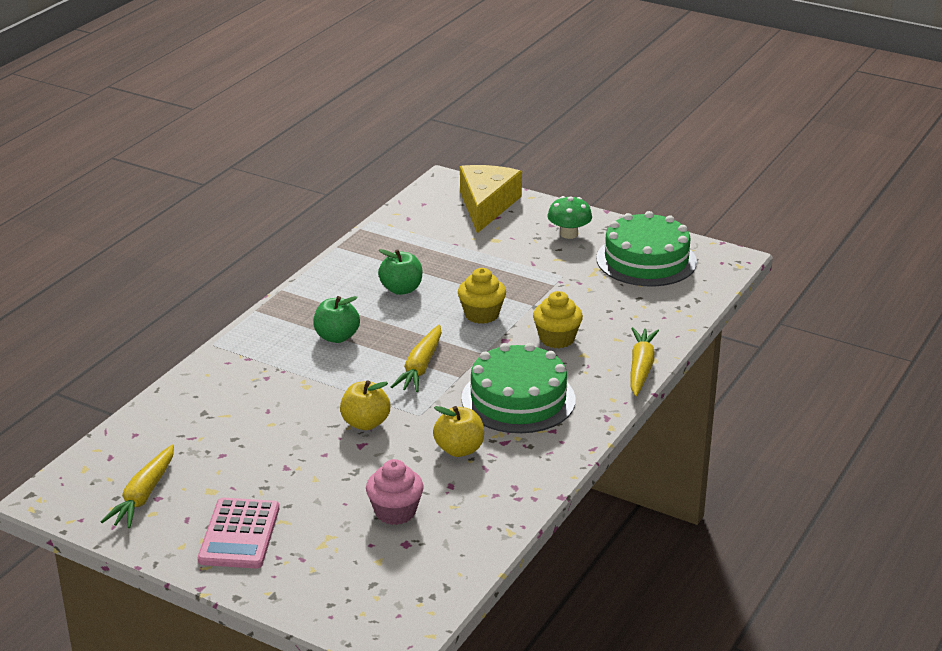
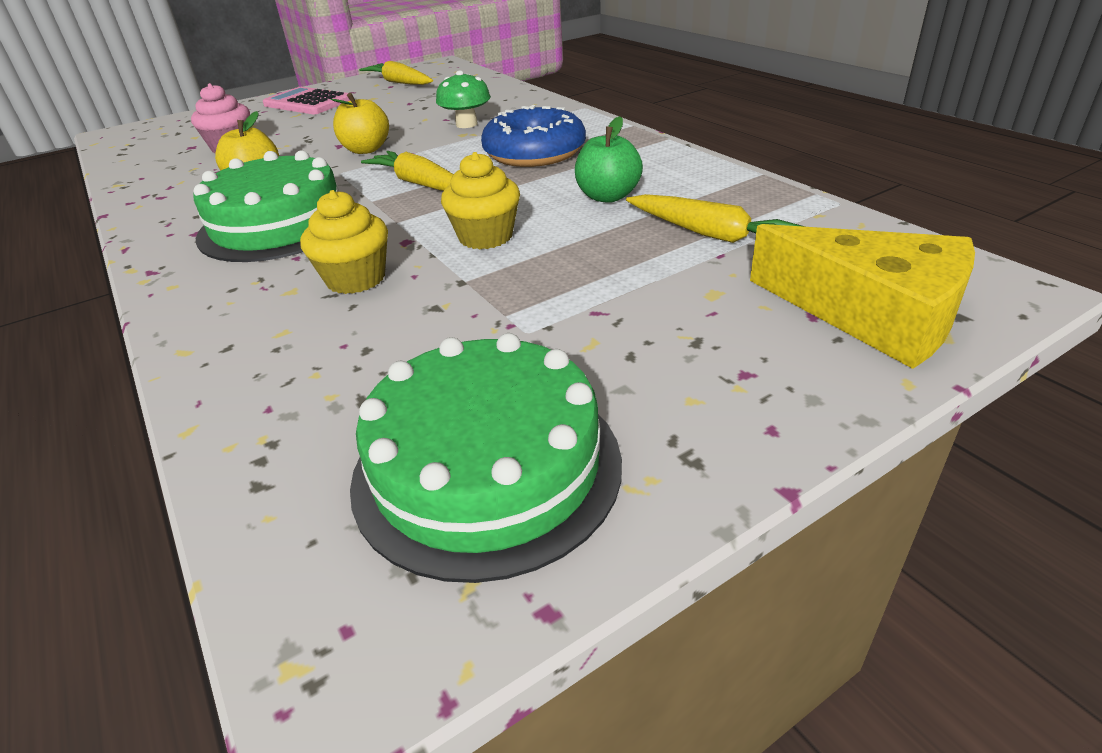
camera: 120 degrees right, 5 degrees up
(337, 337) = (534, 153): green apple -> blue donut
(569, 234) = (687, 386): green mushroom -> green mushroom (466, 124)
(641, 368) = (187, 330): yellow carrot -> yellow carrot (711, 234)

